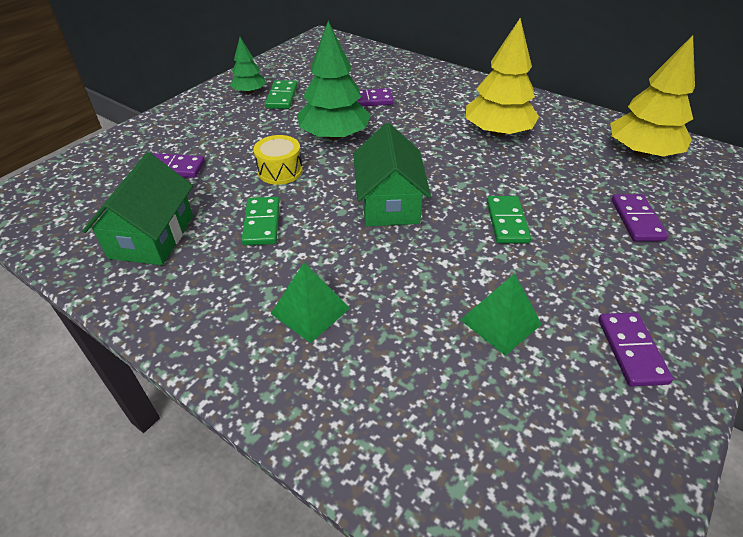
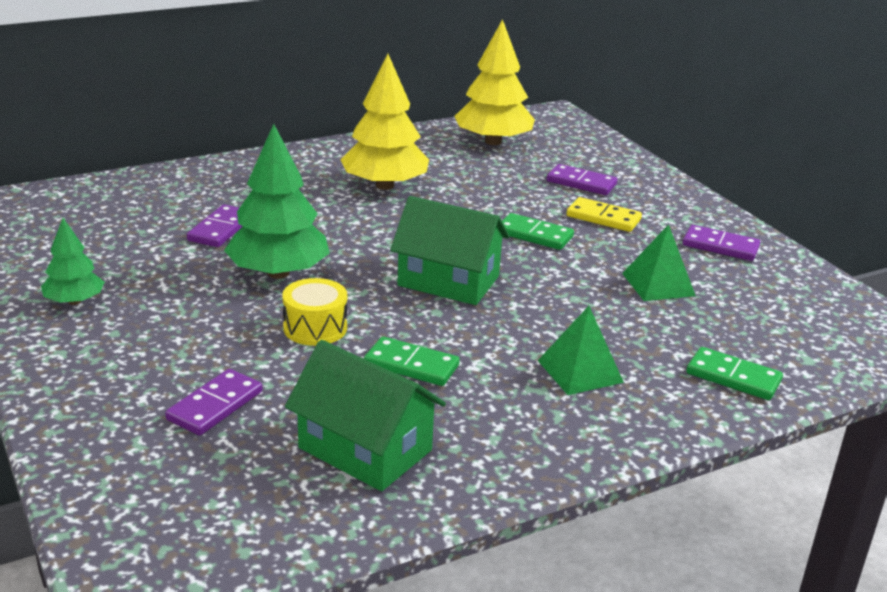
camera: 65 degrees left, 15 degrees down
(282, 97) = (127, 281): green domino -> green domino (733, 377)
(587, 252) = (603, 218): none -> yellow domino

